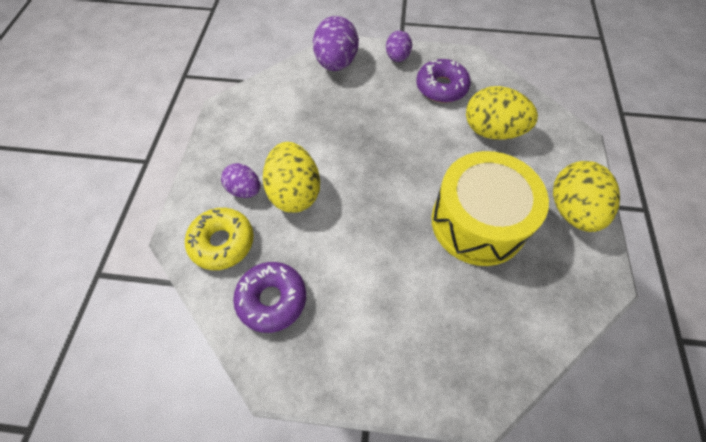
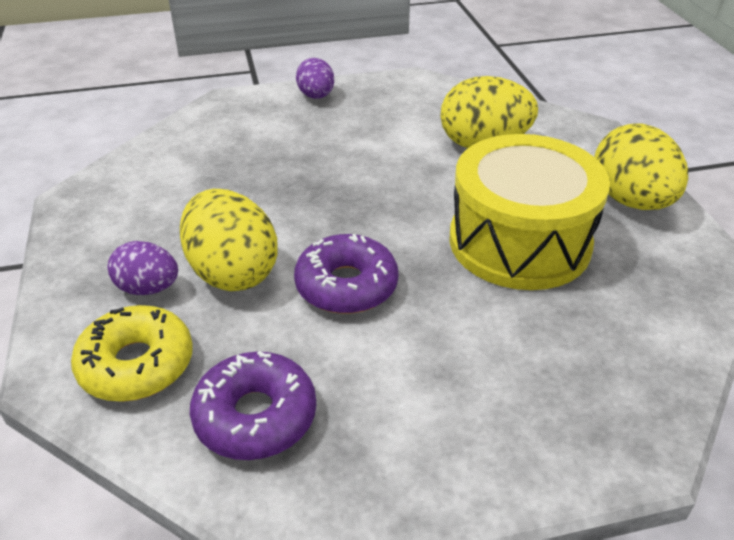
camera: 20 degrees left, 20 degrees down
(336, 63) = (230, 117): purple egg -> none
(441, 87) = (392, 114): purple donut -> purple donut (346, 285)

